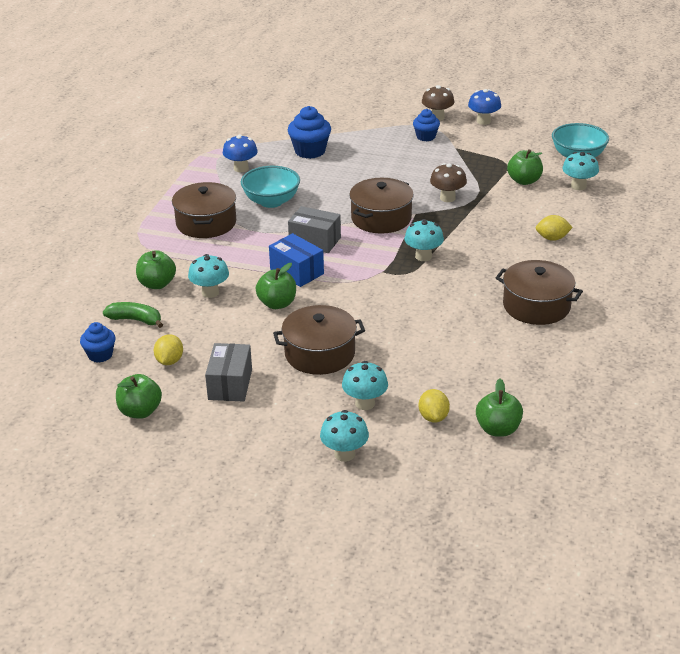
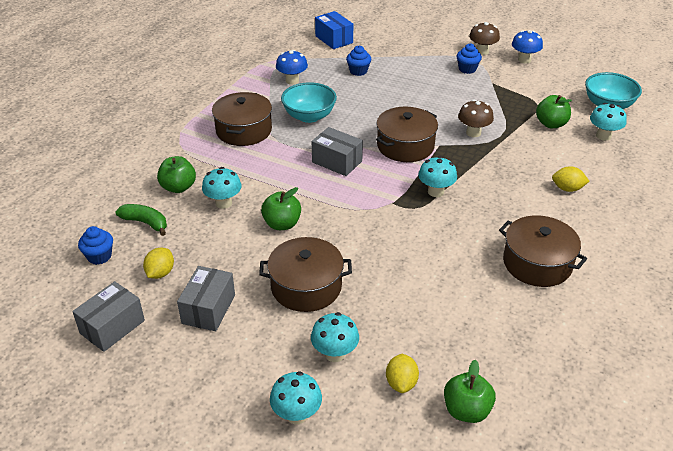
camera: 10 degrees right, 5 degrees up
(140, 411) = (112, 327): green apple -> grey box
(297, 271) = (311, 192): blue box -> blue box (334, 39)
(310, 151) = (358, 71): blue cupcake -> blue cupcake, size x0.63

